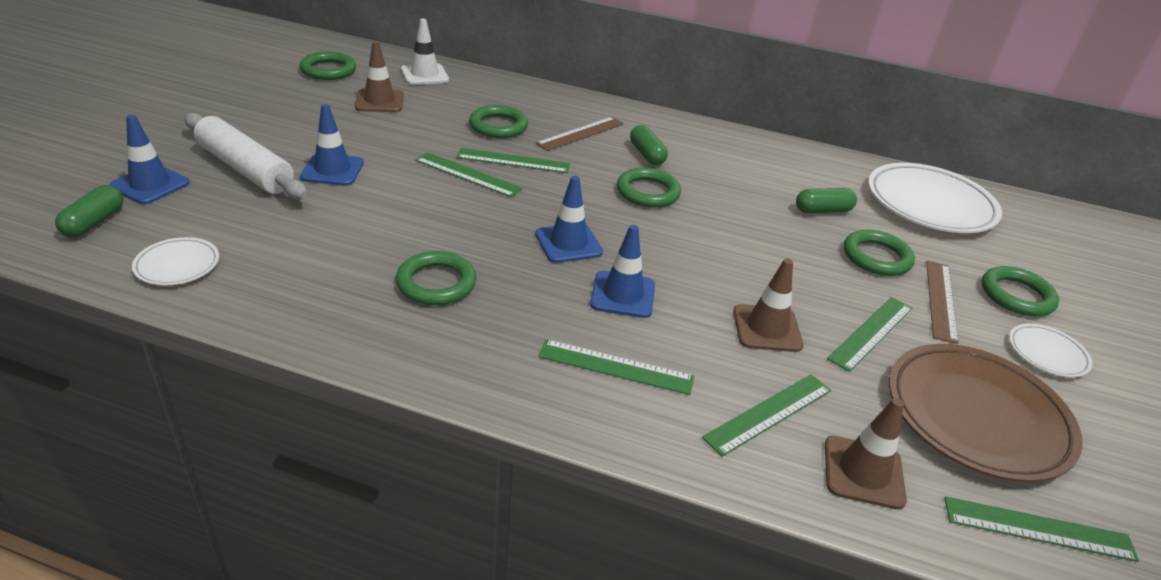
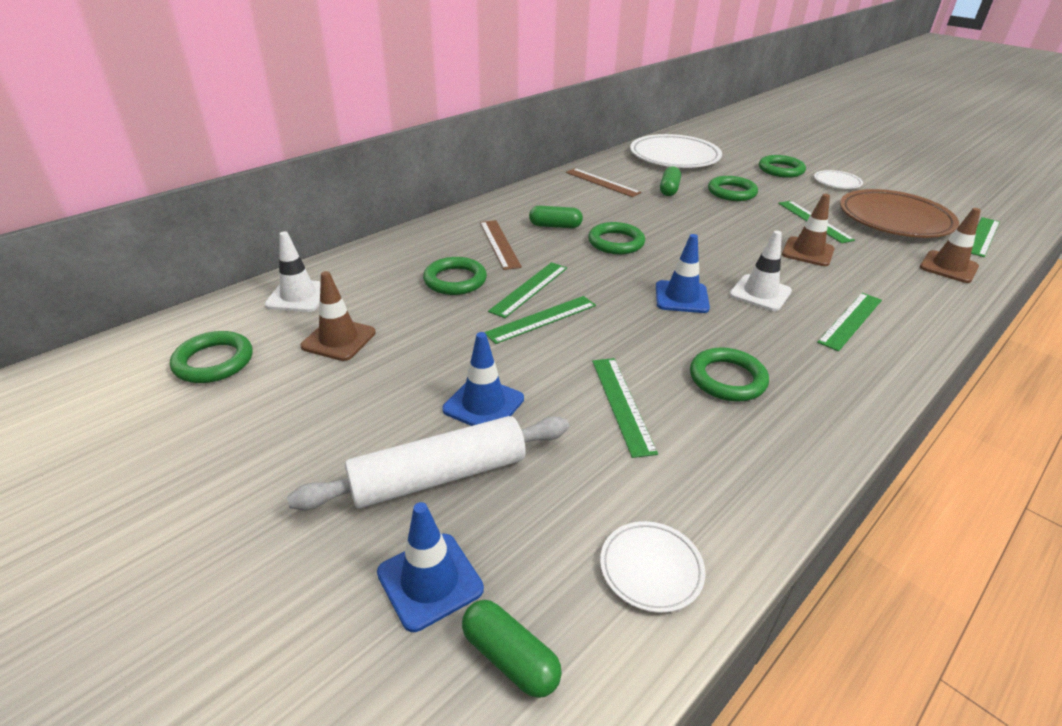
camera: 60 degrees left, 0 degrees up
(622, 295) = (760, 293): blue traffic cone -> white traffic cone
(768, 413) = (897, 279): green ruler -> green ruler (621, 404)
(940, 300) = (782, 190): brown ruler -> brown ruler (602, 182)

